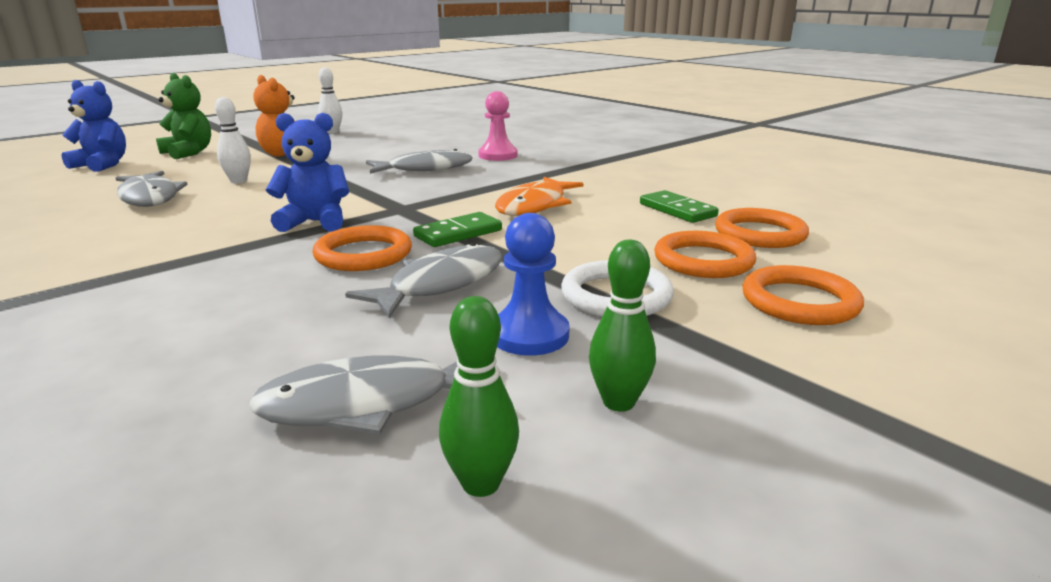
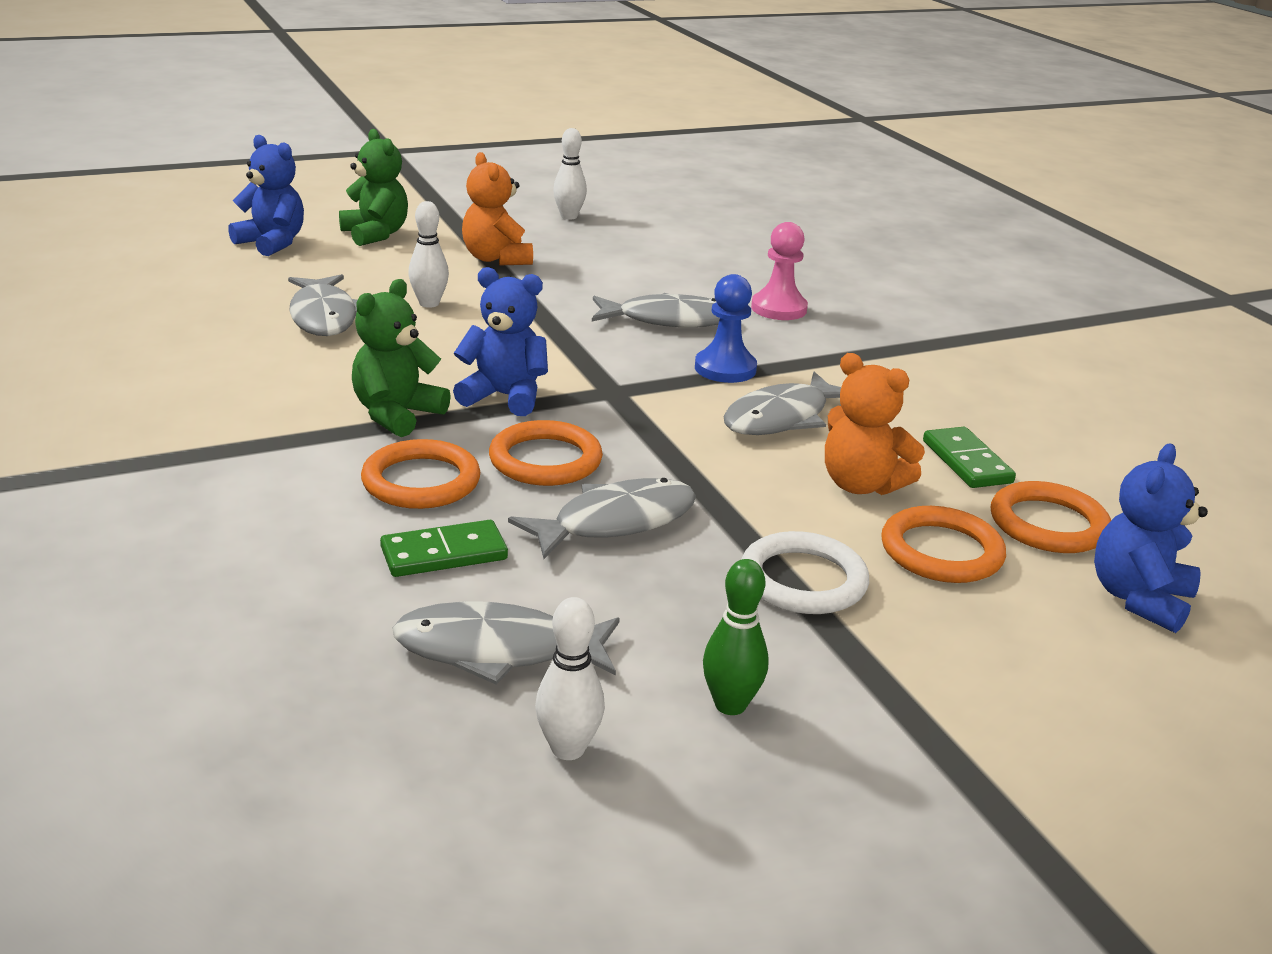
camera: 15 degrees right, 5 degrees up
(223, 245) = (396, 415): none -> green teddy bear
(458, 233) = (665, 448): green domino -> green domino (444, 554)
(481, 483) = (568, 749): green bowling pin -> white bowling pin
(529, 335) = (681, 610): blue pawn -> blue pawn (725, 369)
(534, 206) = (781, 418): orange fish -> grey fish
(616, 232) = (861, 485): none -> orange teddy bear
(799, 302) = (1013, 635): orange ring -> orange ring (421, 481)
(859, 264) = (1138, 599): none -> blue teddy bear

